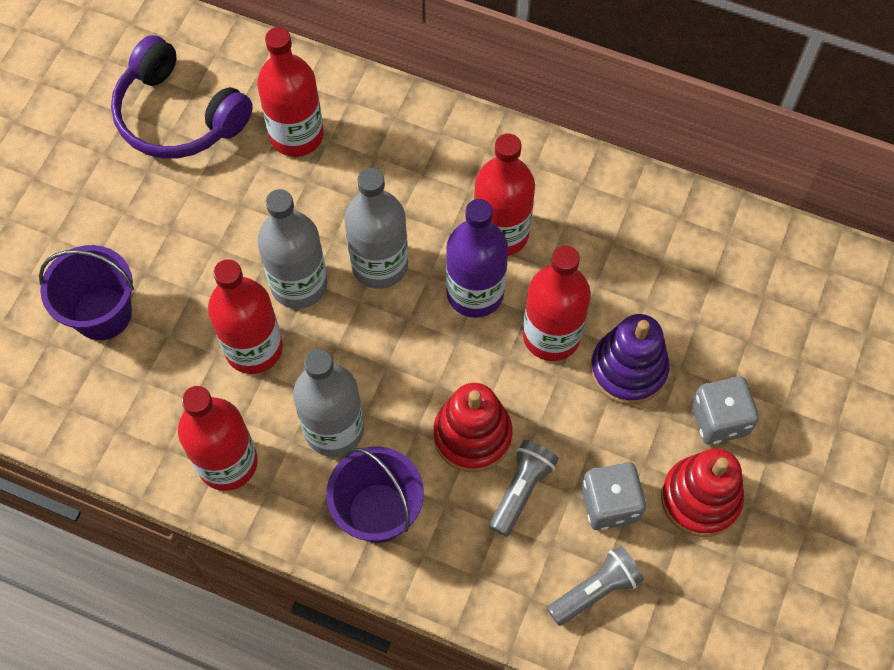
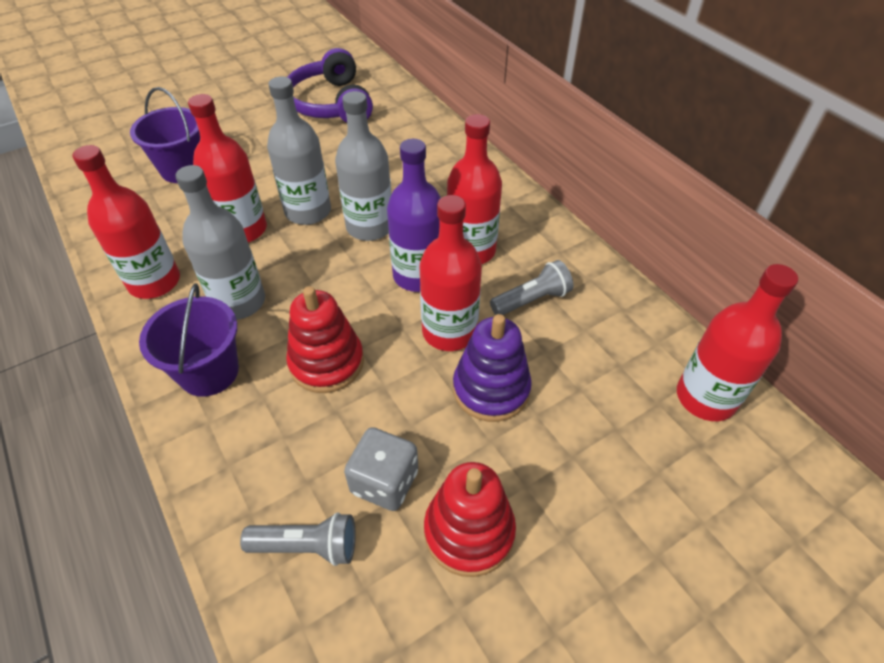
camera: 35 degrees right, 15 degrees down
(296, 135) = (388, 140): red bottle -> red bottle (705, 397)
(521, 490) = (324, 424): grey flashlight -> grey flashlight (532, 300)
(719, 419) = (540, 475): grey dice -> none

